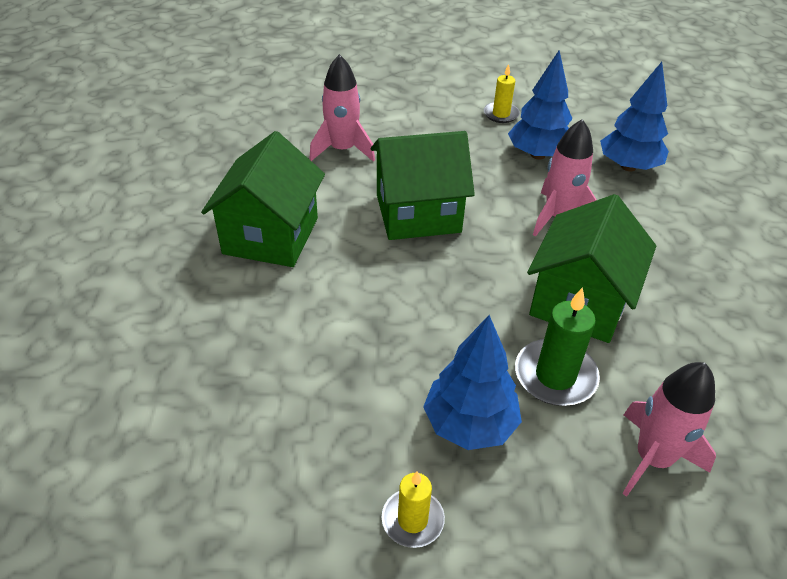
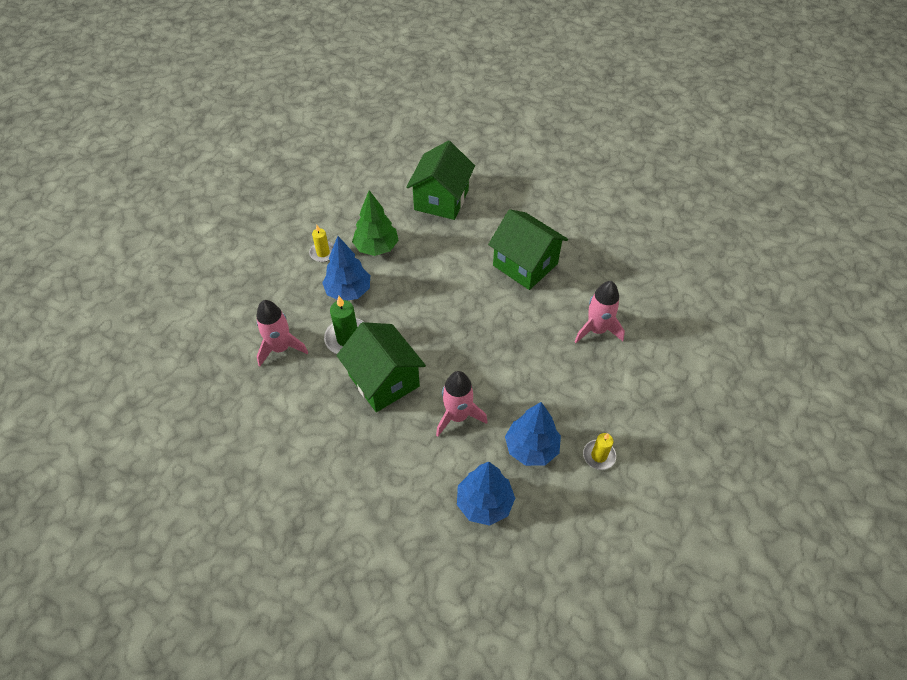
camera: 120 degrees right, 10 degrees up
(344, 434) = (376, 247): none -> green tree
(418, 213) = (506, 341): green house -> green house (441, 200)

